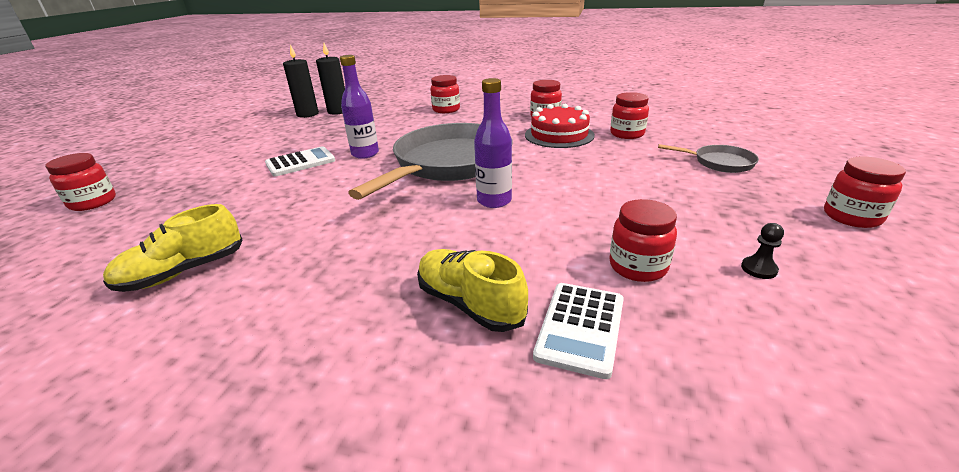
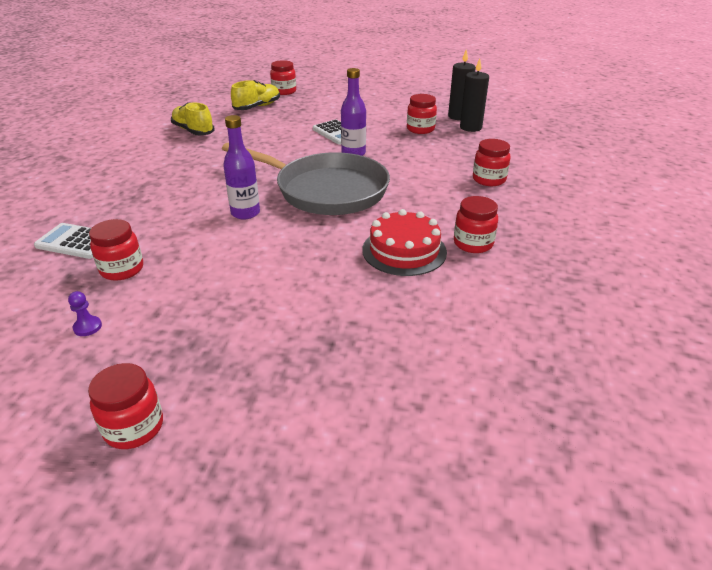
camera: 85 degrees right, 5 degrees up
(469, 303) = (119, 208): yellow shoe -> yellow shoe (257, 107)
(627, 134) = (409, 302): red jar -> red jar (420, 129)
(719, 162) = (303, 363): grey pan -> none
(758, 269) = (87, 327): black pawn -> purple pawn

